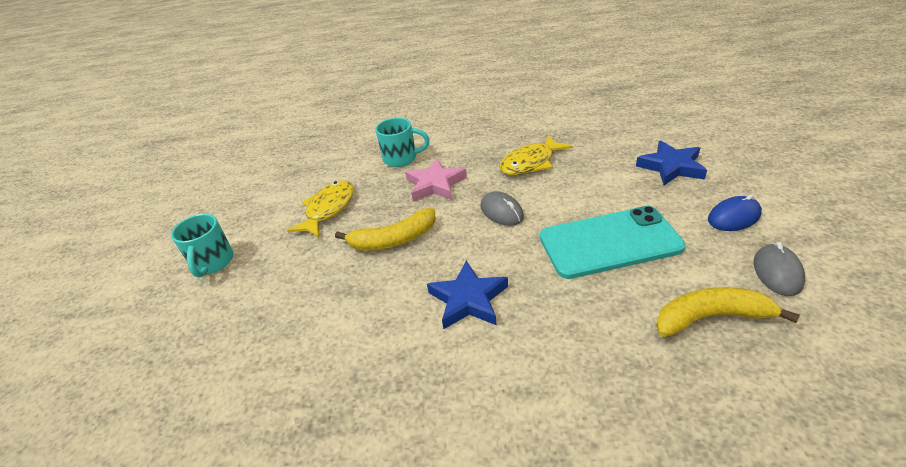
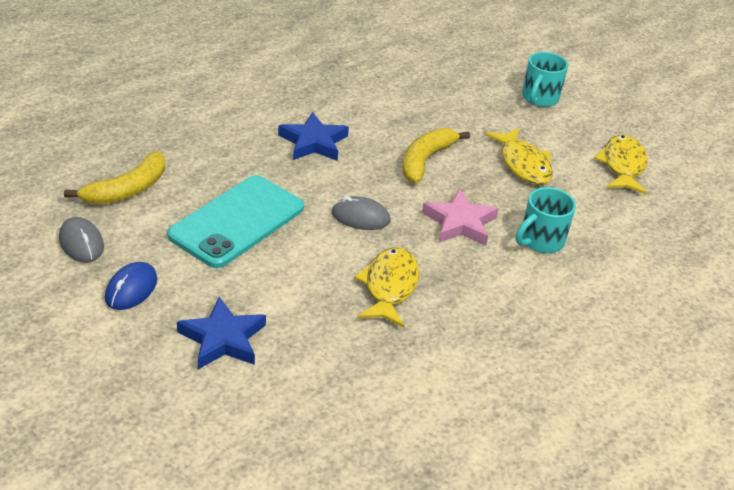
camera: 130 degrees right, 0 degrees up
(213, 263) = (539, 98): turquoise mug -> turquoise mug turned 105 degrees counterclockwise
(269, 184) = (622, 166): none -> yellow fish

